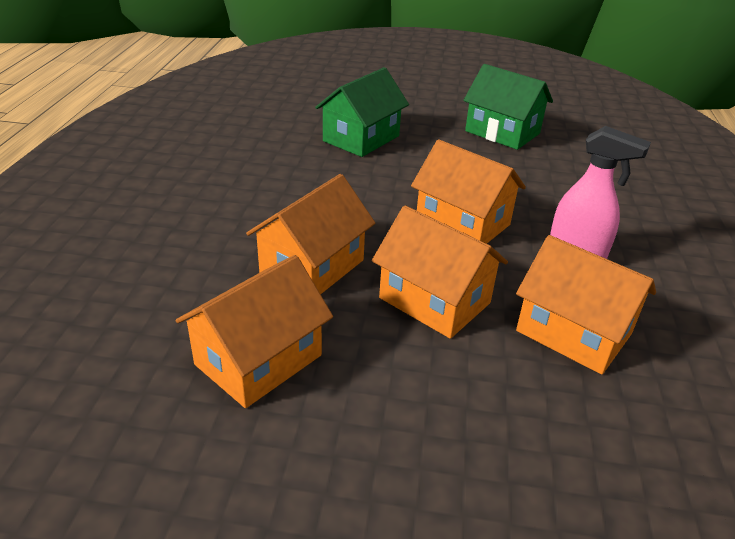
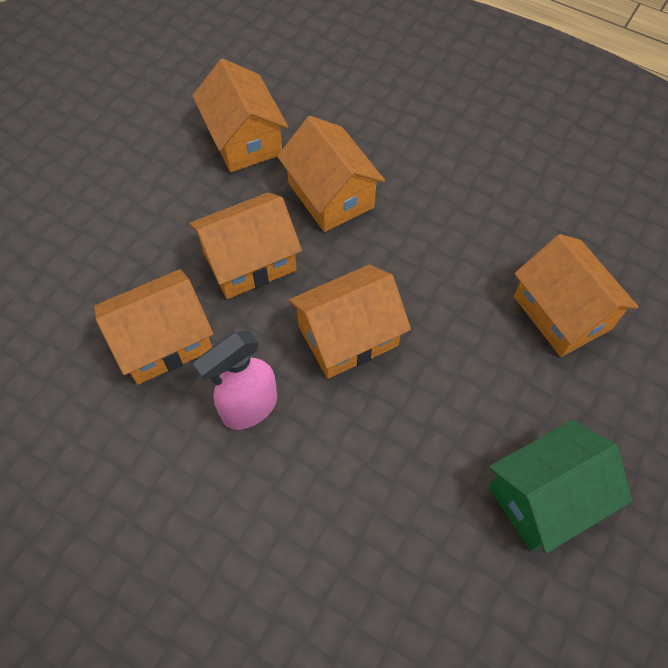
camera: 115 degrees right, 25 degrees up
(361, 138) = (562, 313): green house -> orange house

